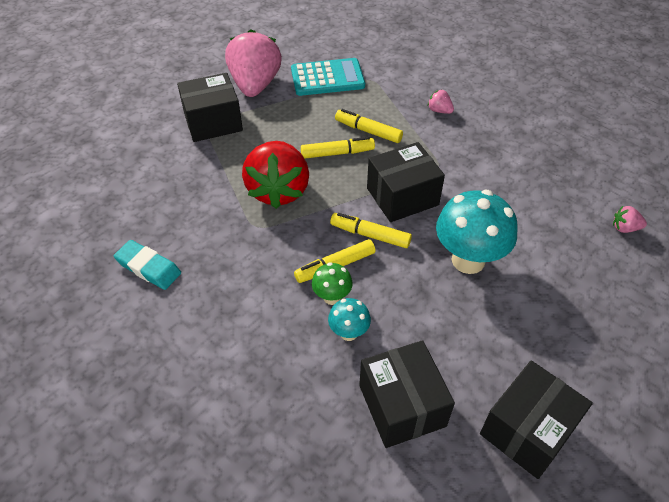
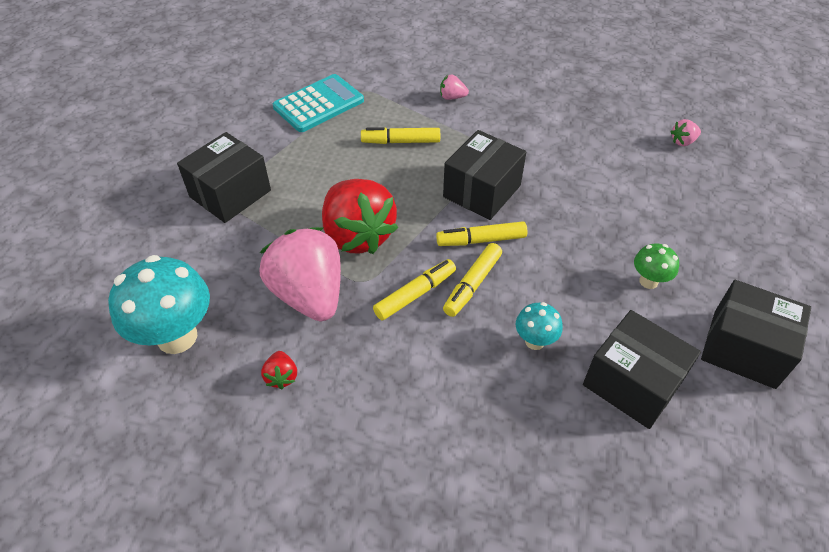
camera: 30 degrees left, 0 degrees up
(148, 267) = (281, 376): turquoise eraser -> red strawberry
(255, 85) = (246, 138): pink strawberry -> pink strawberry (309, 294)
(332, 297) = (493, 315): green mushroom -> green mushroom (648, 281)
(337, 153) = (388, 174): yellow marker -> yellow marker (415, 294)
(468, 260) = (584, 224): turquoise mushroom -> turquoise mushroom (177, 337)
(527, 430) = (744, 349): black box -> black box turned 75 degrees counterclockwise

